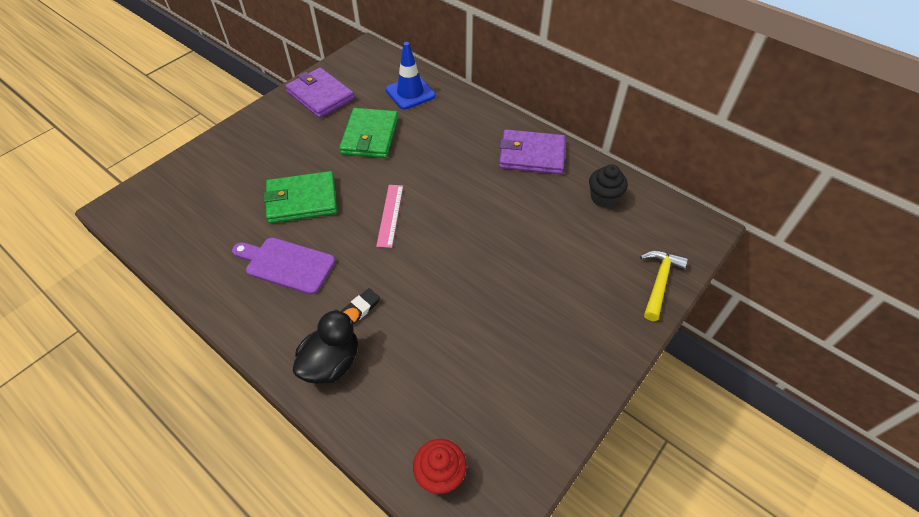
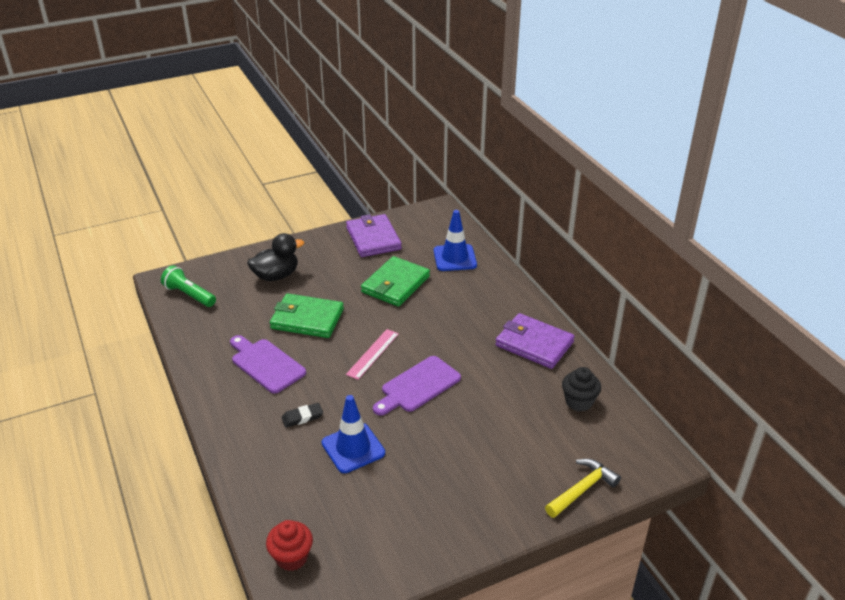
camera: 25 degrees right, 15 degrees down
(156, 215) = (189, 295): none -> green flashlight
(332, 362) = (258, 448): black duck -> black duck (276, 276)
(430, 323) = (353, 448): none -> blue traffic cone
(453, 233) = (418, 386): none -> purple cutting board

